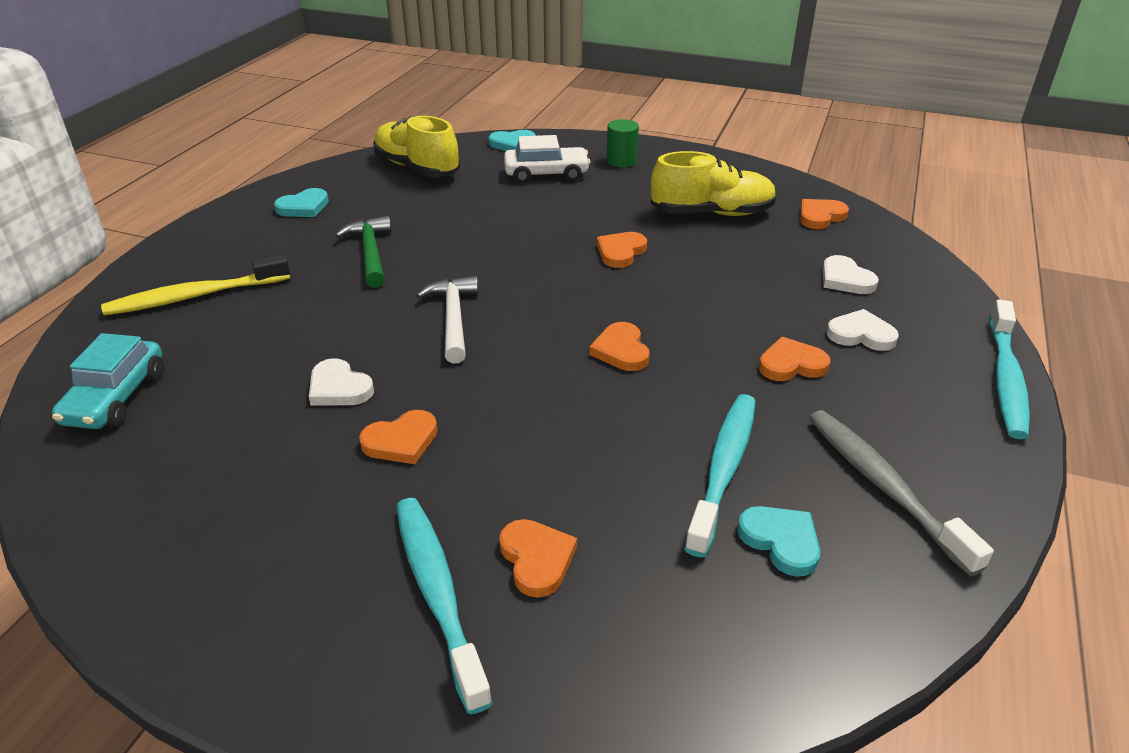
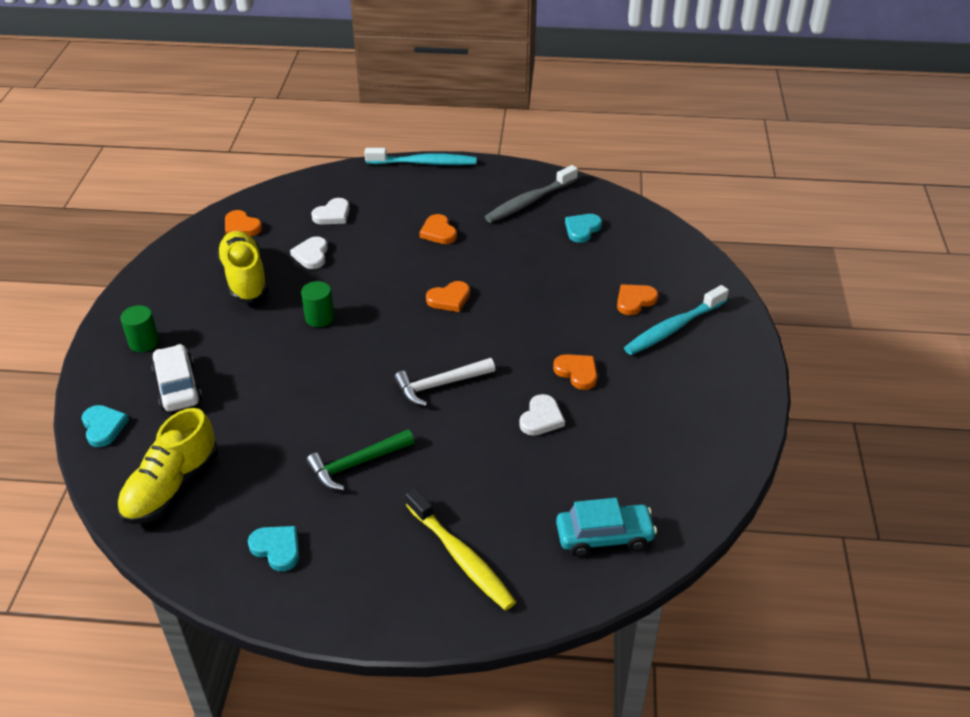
camera: 105 degrees left, 5 degrees up
(620, 252) = (319, 318): orange heart -> green cylinder
(724, 469) = (541, 249): turquoise toothbrush -> none
(861, 334) = (397, 208): white heart -> white heart (311, 255)

